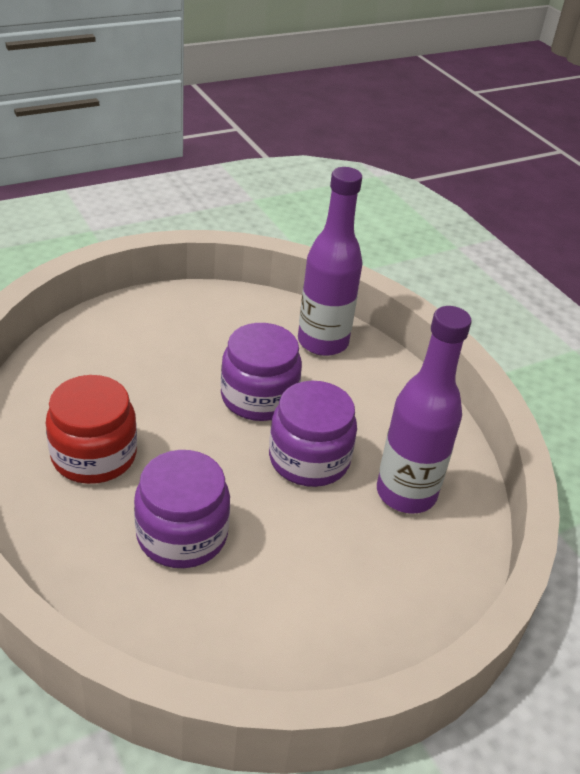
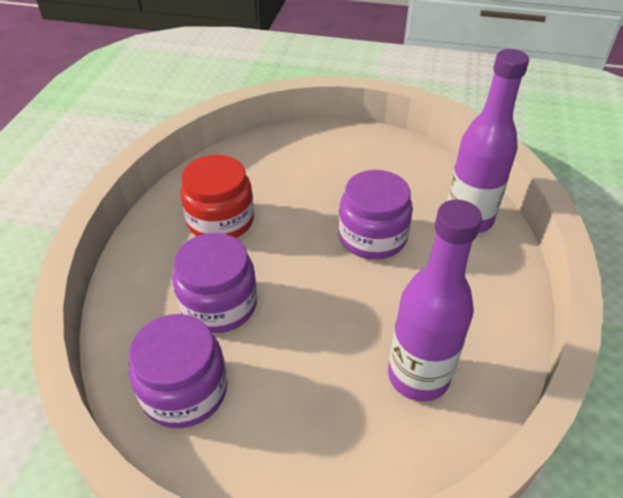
camera: 45 degrees right, 5 degrees up
(309, 459) = (364, 303): purple jar -> purple jar (185, 390)

